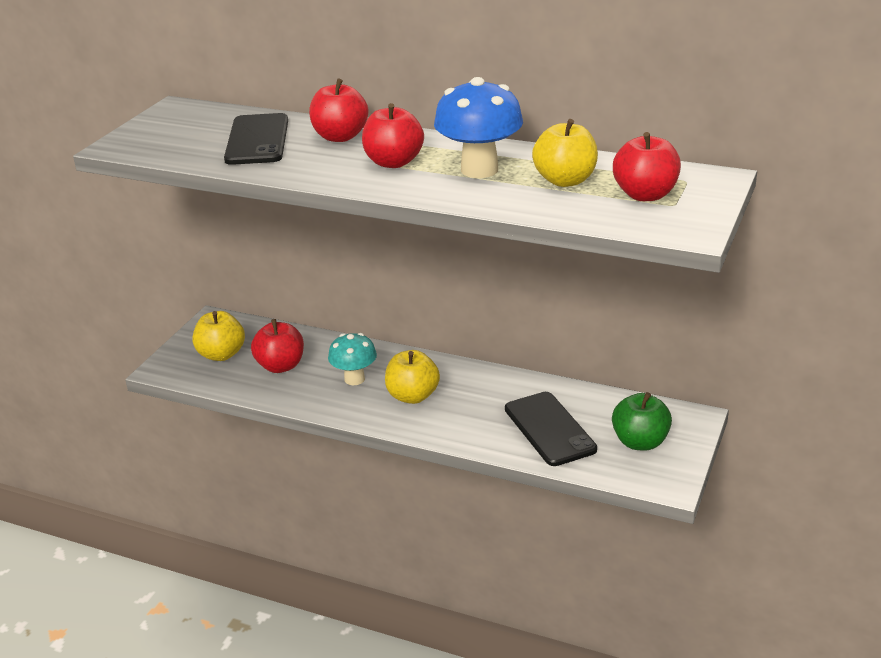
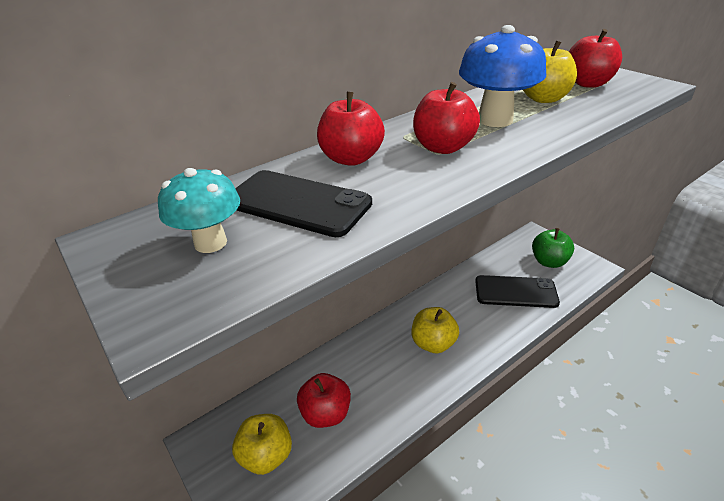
camera: 60 degrees left, 5 degrees up
(354, 379) = (385, 369): turquoise mushroom -> turquoise mushroom (210, 243)

